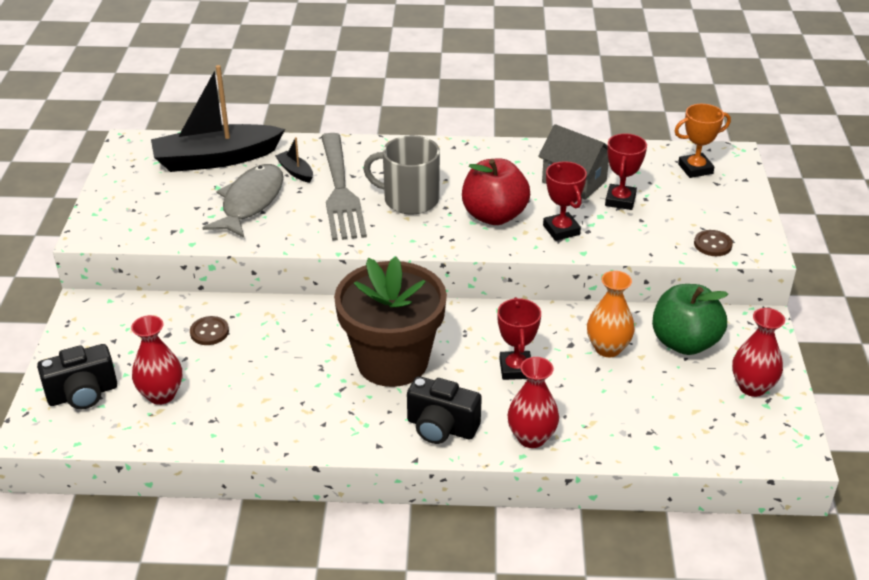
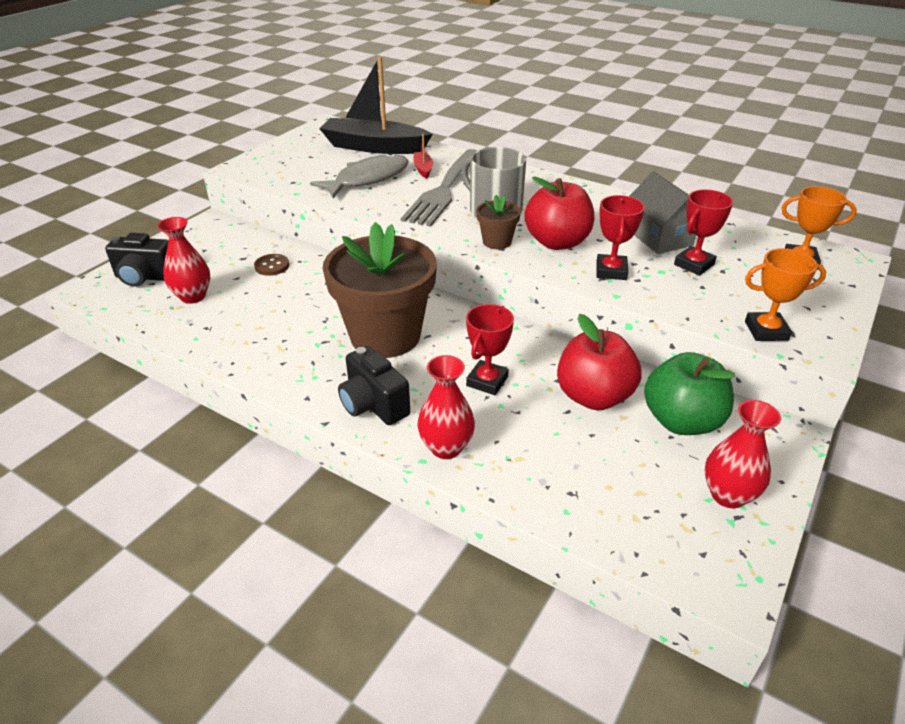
camera: 30 degrees right, 0 degrees up
(295, 171) = (423, 169): black boat -> red boat
(442, 233) = (497, 242): none -> brown flower pot
(607, 348) = (593, 396): orange vase -> red apple
(712, 244) = (766, 331): brown button -> orange trophy

